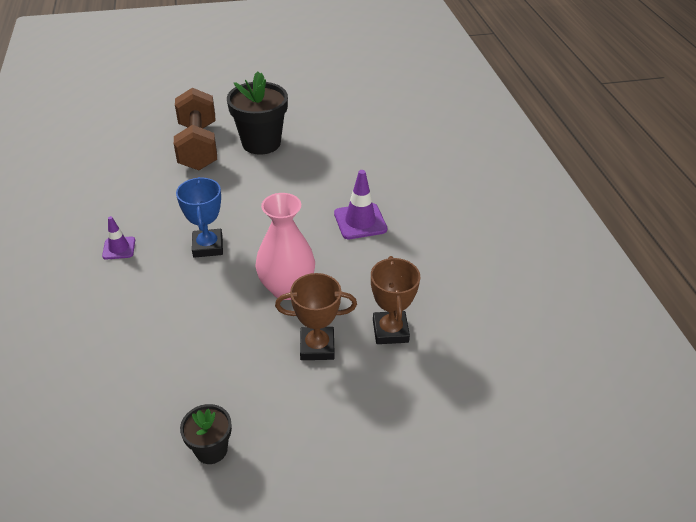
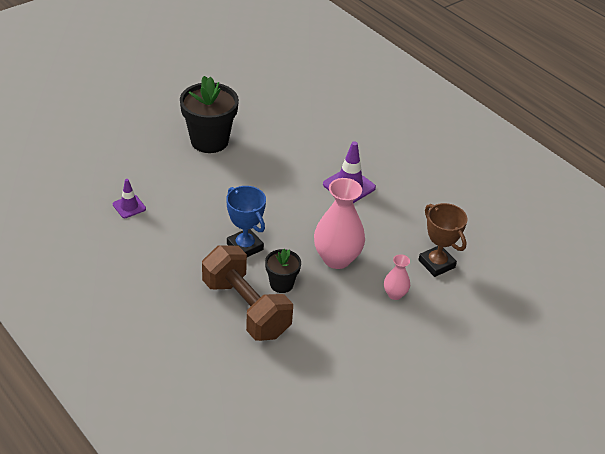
camera: 30 degrees left, 0 degrees up
(119, 248) = (170, 273): purple traffic cone -> purple traffic cone (129, 206)
(198, 146) = (155, 160): brown dumbbell -> brown dumbbell (246, 308)
(211, 449) = (380, 392): black flower pot -> black flower pot (281, 284)
(317, 347) = (395, 294): brown trophy -> pink vase

